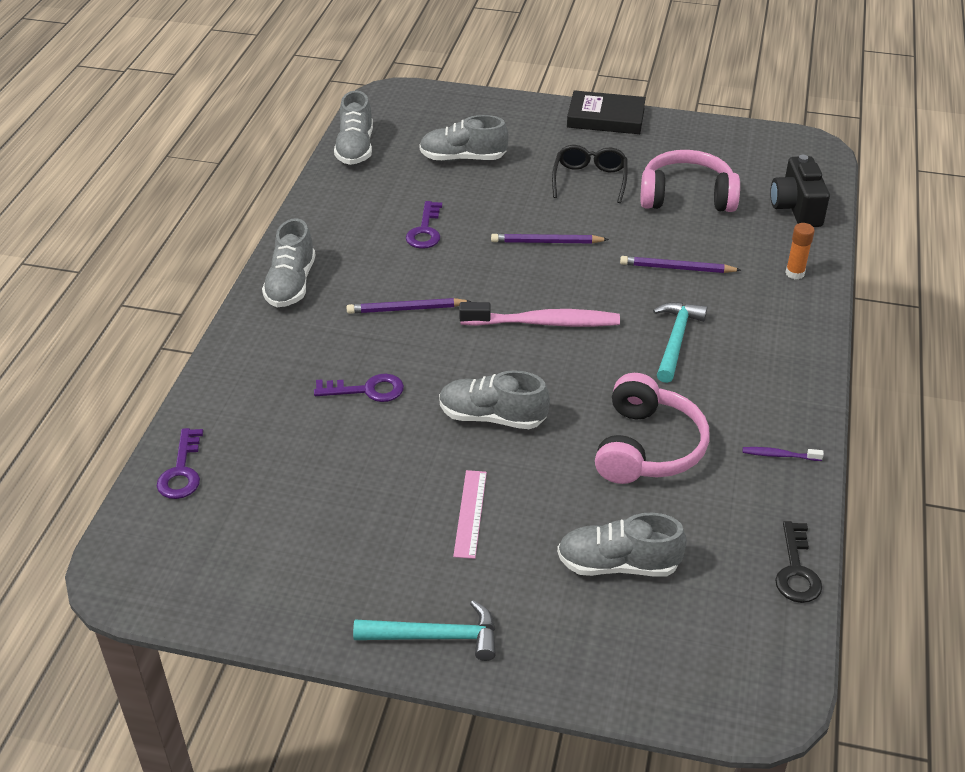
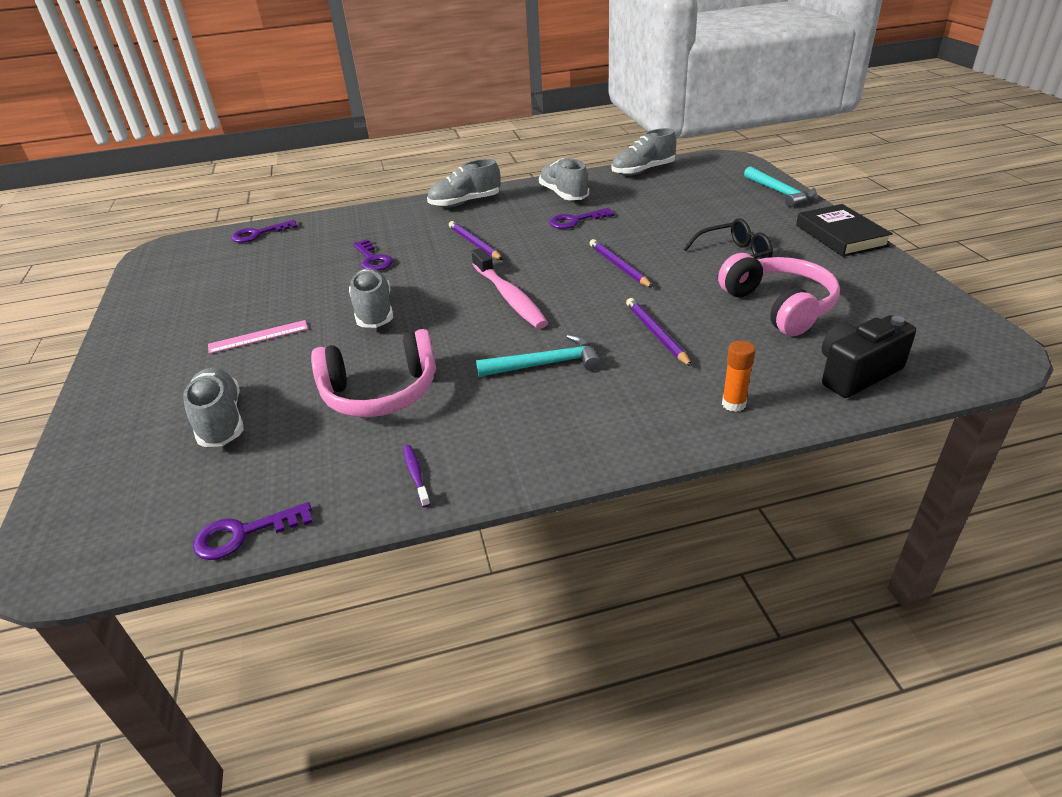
camera: 65 degrees right, 5 degrees down
(435, 637) = (123, 363): turquoise hammer -> turquoise hammer (780, 193)
(463, 158) = (686, 204): grey shoe -> grey shoe (564, 194)
(796, 570) = (243, 534): black key -> purple key

